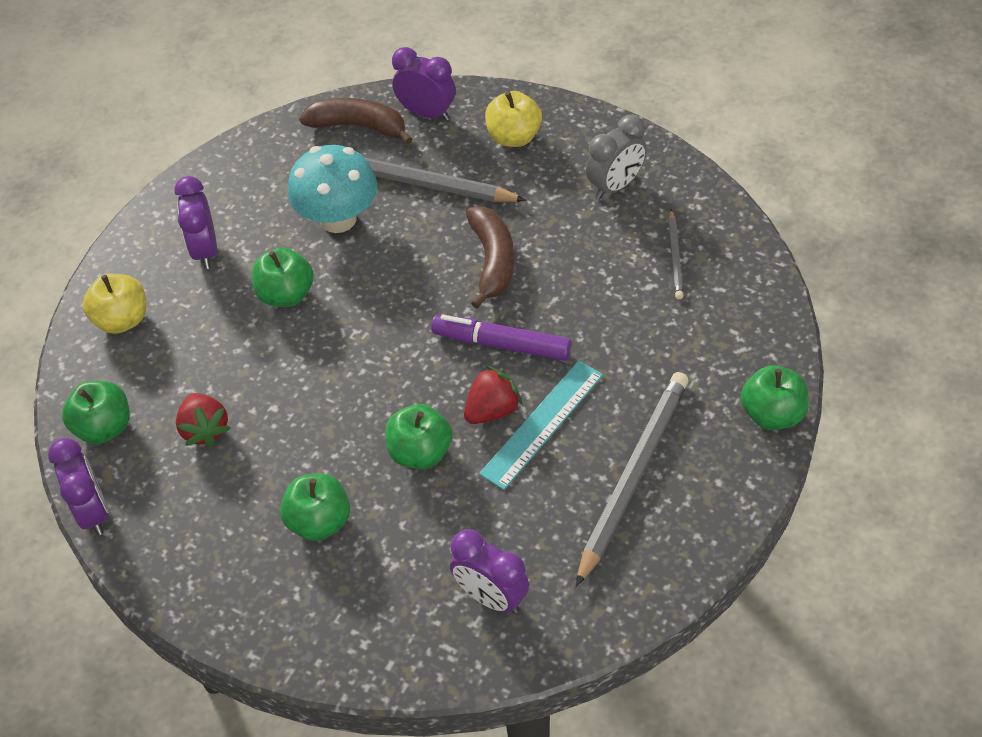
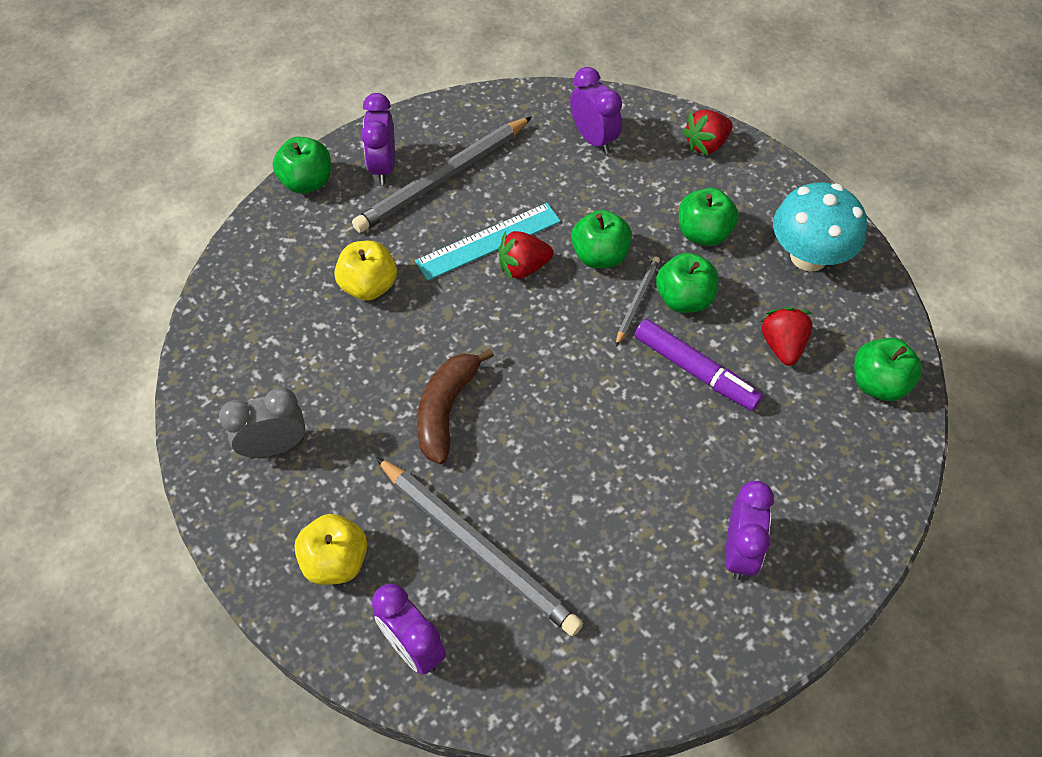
camera: 160 degrees left, 5 degrees up
(93, 512) = (896, 309): purple clock -> purple clock (383, 167)
(122, 320) = (846, 497): yellow apple -> yellow apple (369, 286)
(286, 294) = (666, 457): green apple -> green apple (684, 299)
(338, 219) = (579, 531): turquoise mushroom -> turquoise mushroom (808, 256)
(352, 644) = (706, 144): none -> red strawberry
(359, 126) = (503, 663): brown banana -> none
(502, 344) = (483, 321): purple marker -> purple marker (695, 370)
(675, 257) = (276, 343): grey pencil -> grey pencil (637, 301)

